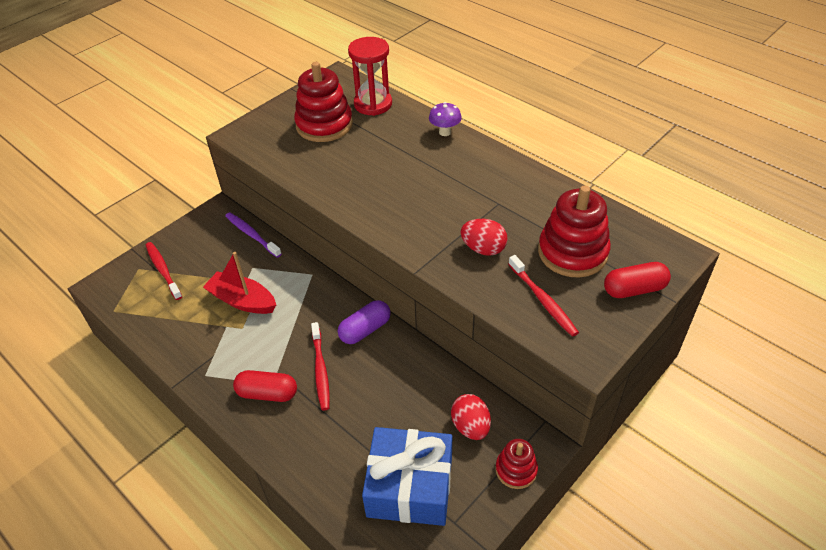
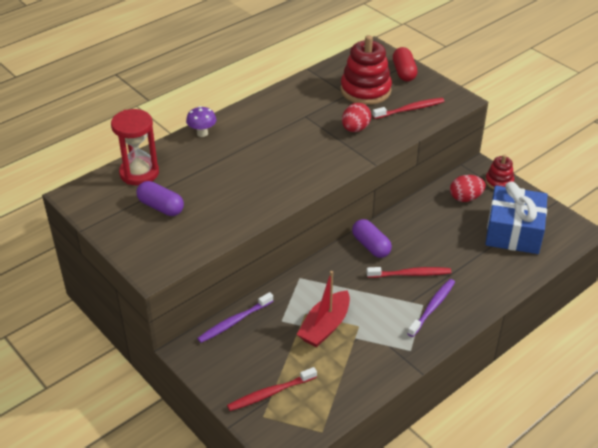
camera: 85 degrees left, 5 degrees down
(267, 393) = (432, 307): red capsule -> purple toothbrush
(324, 125) = (161, 207): red stacking toy -> purple capsule

